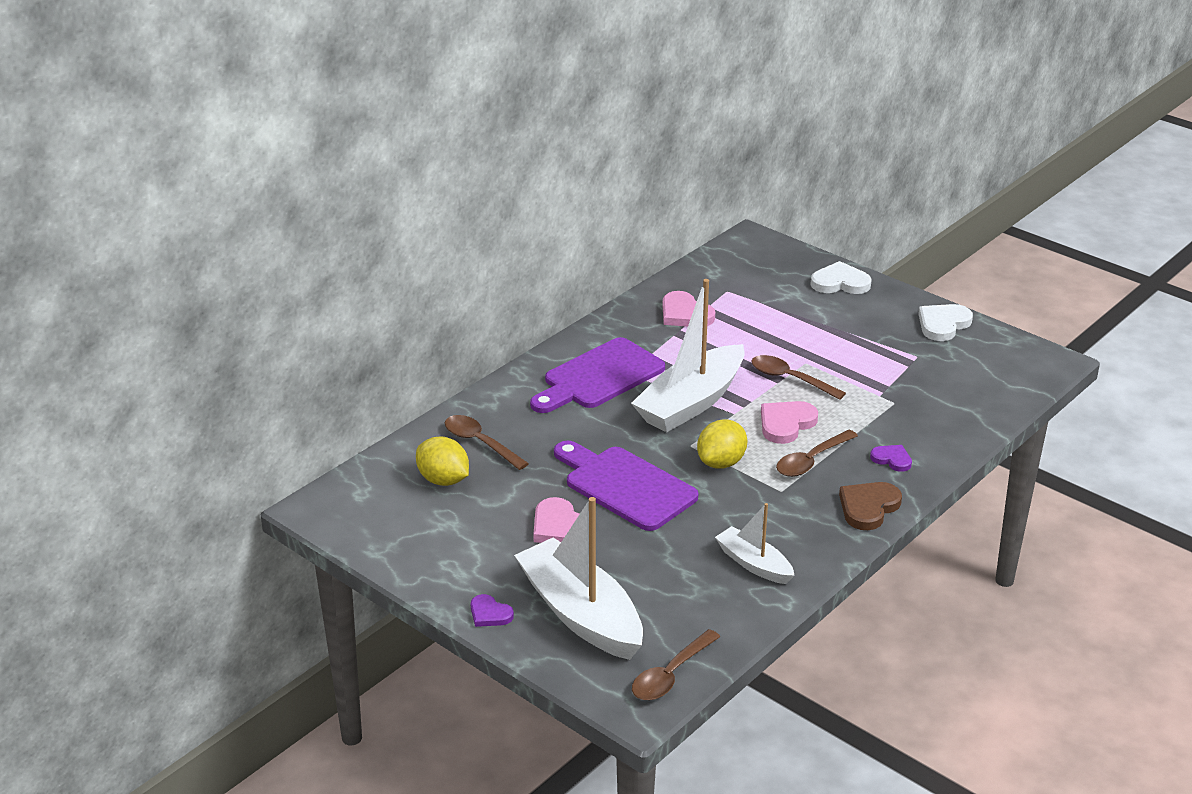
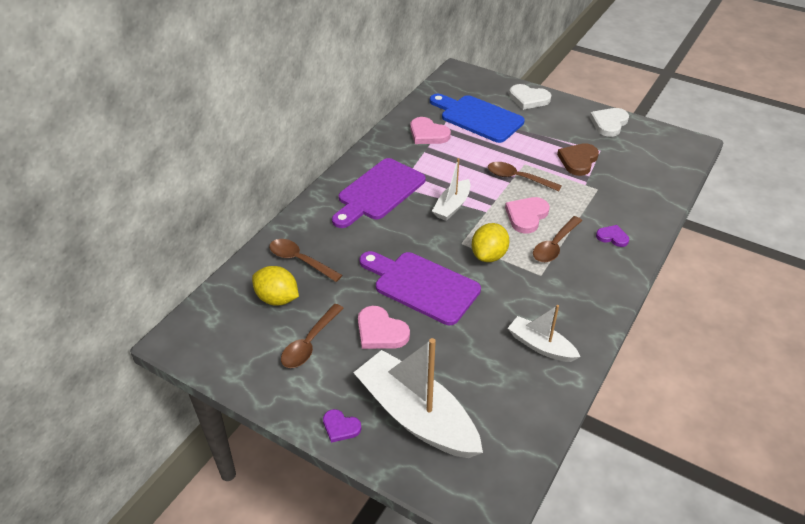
camera: 10 degrees left, 10 degrees up
(670, 675) = (506, 469): brown spoon -> brown spoon (309, 343)
(691, 403) = (452, 206): white boat -> white boat, size x0.54
(760, 300) = (478, 118): none -> blue cutting board
(840, 283) = (528, 99): white heart -> white heart turned 150 degrees counterclockwise
(868, 507) = (610, 281): brown heart -> brown heart (578, 161)

